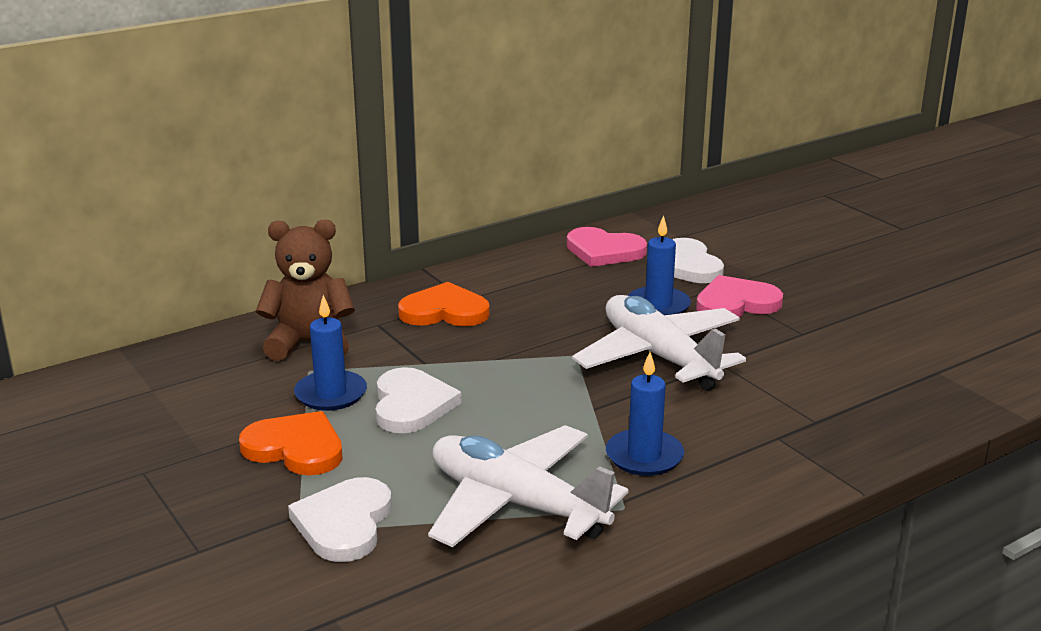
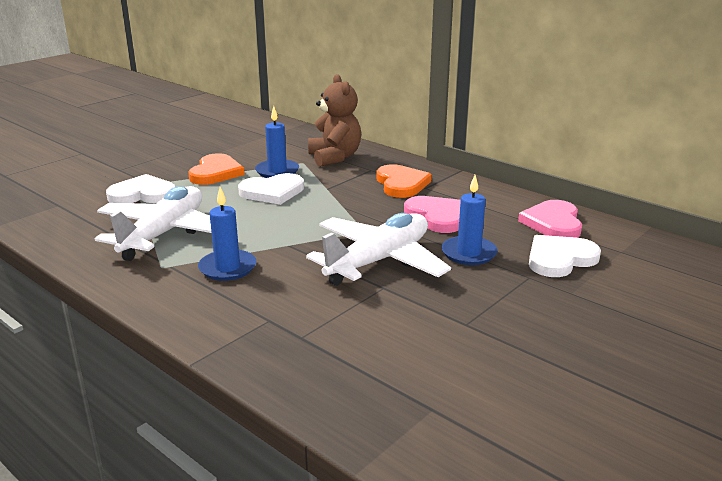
camera: 75 degrees right, 0 degrees up
(736, 303) = (502, 287): pink heart -> pink heart (436, 217)

